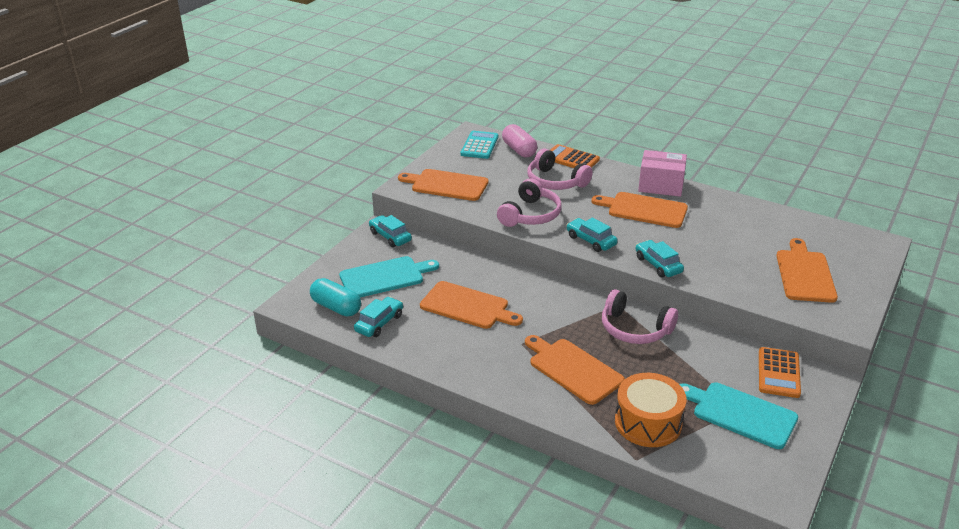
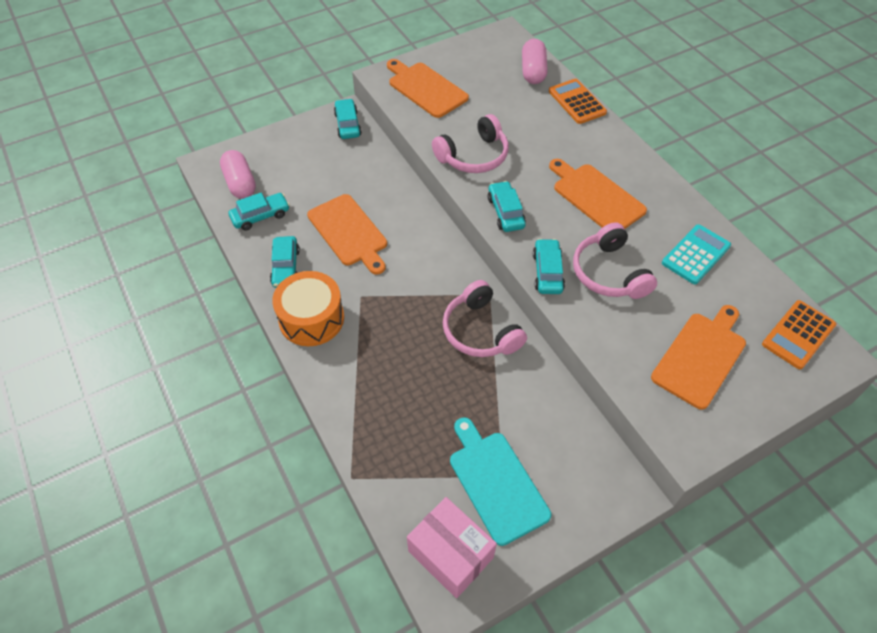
camera: 30 degrees right, 20 degrees up
(336, 307) = (240, 183): turquoise capsule -> pink capsule
(385, 277) = (306, 168): turquoise cutting board -> none
(438, 348) = (286, 267): none -> turquoise car
(479, 145) = (498, 52): turquoise calculator -> turquoise calculator (696, 255)
(555, 181) = (535, 124): pink headphones -> pink headphones (609, 273)
(573, 369) = (382, 348): orange cutting board -> none
(648, 422) = (398, 443): orange drum -> orange drum (311, 319)
(661, 185) = (643, 172): pink box -> pink box (451, 554)
(778, 373) = (580, 456): orange calculator -> orange calculator (798, 335)

